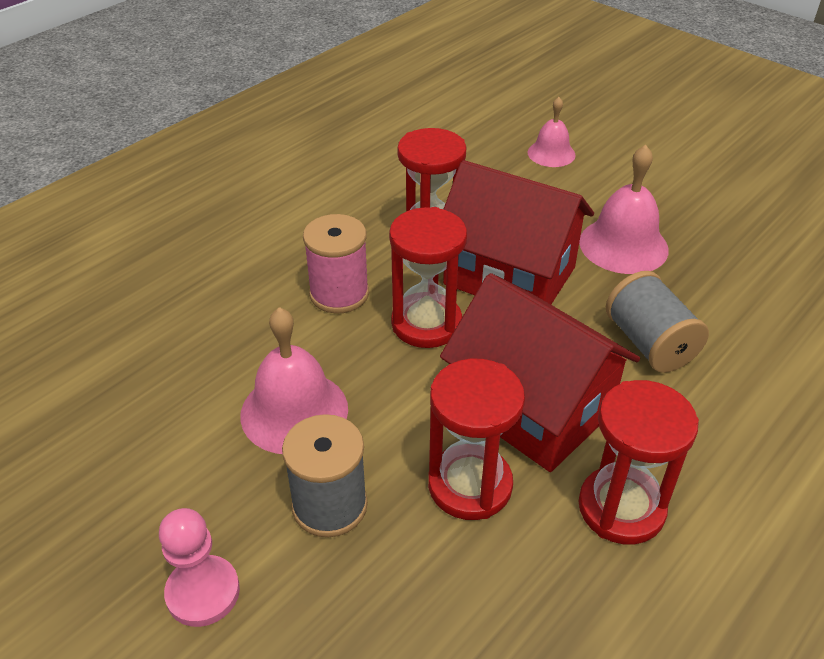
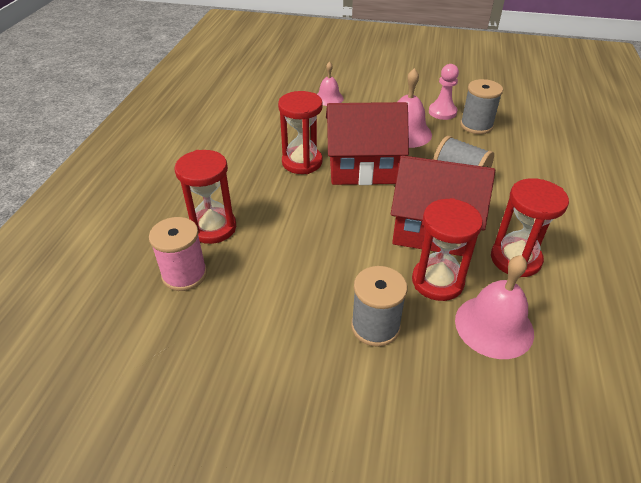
camera: 30 degrees left, 0 degrees up
(203, 592) = (347, 409): pink pawn -> pink pawn (442, 112)
(294, 411) = (309, 285): pink bell -> pink bell (494, 326)
(339, 294) = (277, 211): pink spool -> pink spool (184, 274)
(426, 324) = (341, 208): red hourglass -> red hourglass (213, 228)
(755, 273) = (476, 125): none -> grey spool

